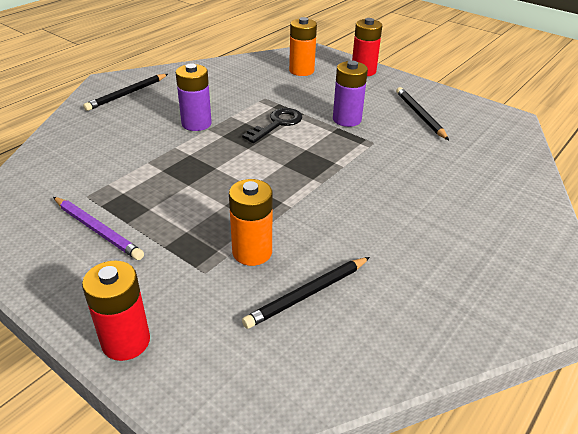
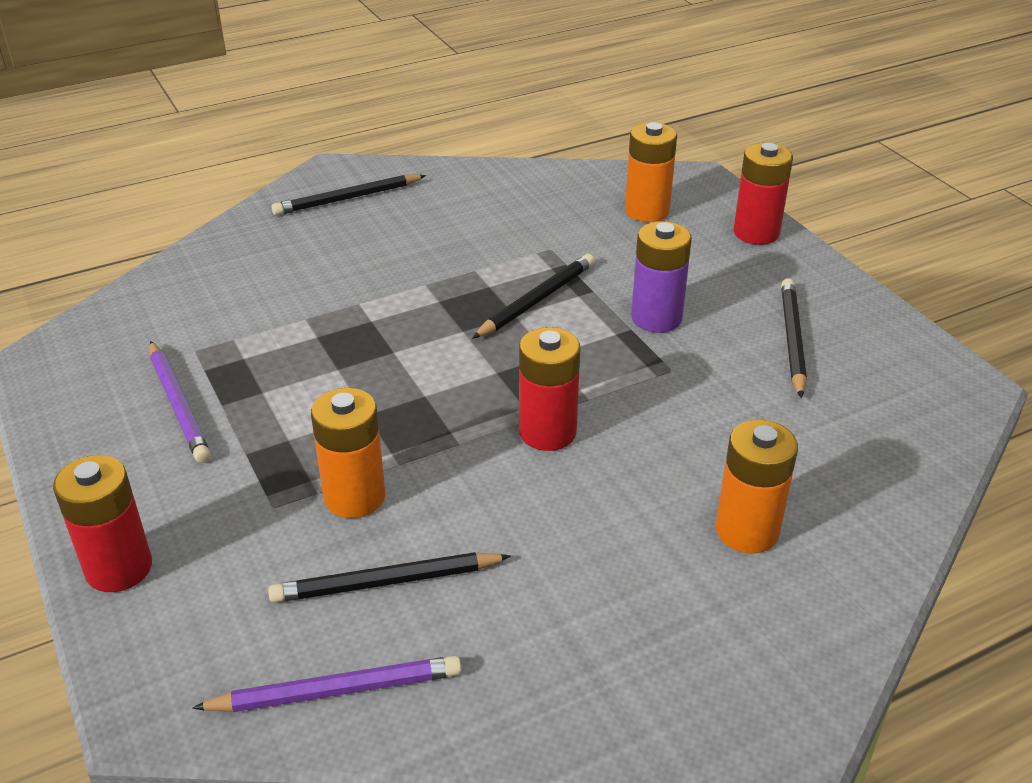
camera: 25 degrees right, 0 degrees up
(196, 124) = (414, 271): purple battery -> none
(277, 124) = (536, 300): black key -> black pencil
(326, 367) = (337, 690): none -> purple pencil
(335, 188) = (547, 432): none -> red battery
(473, 209) = (747, 531): none -> orange battery

